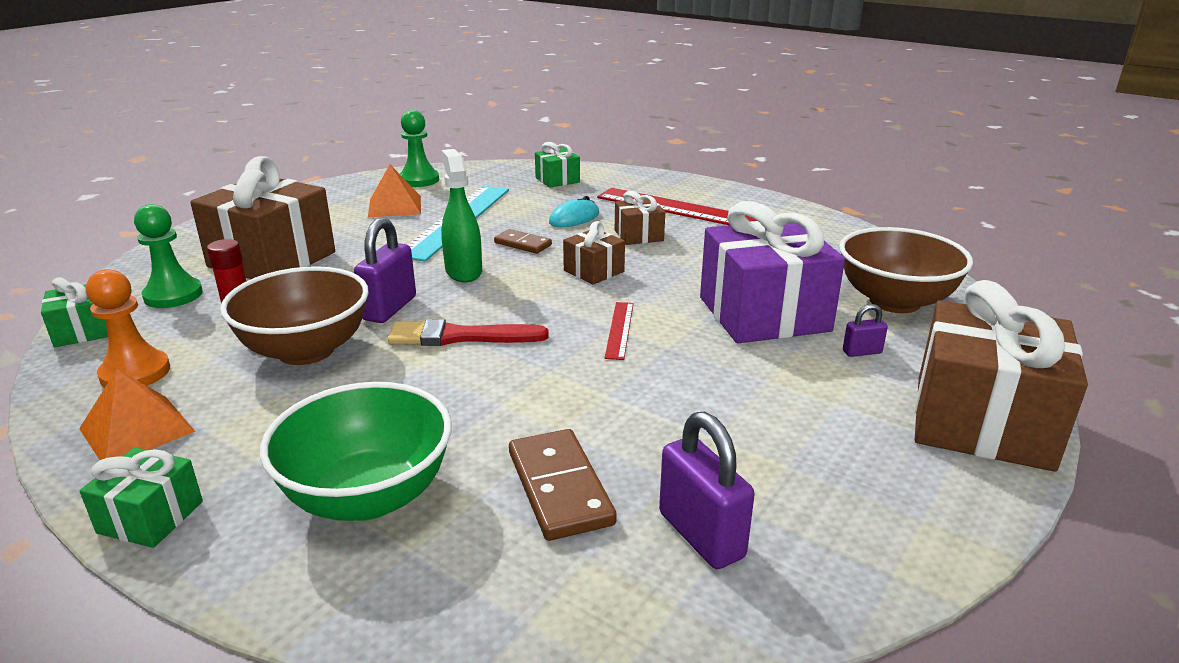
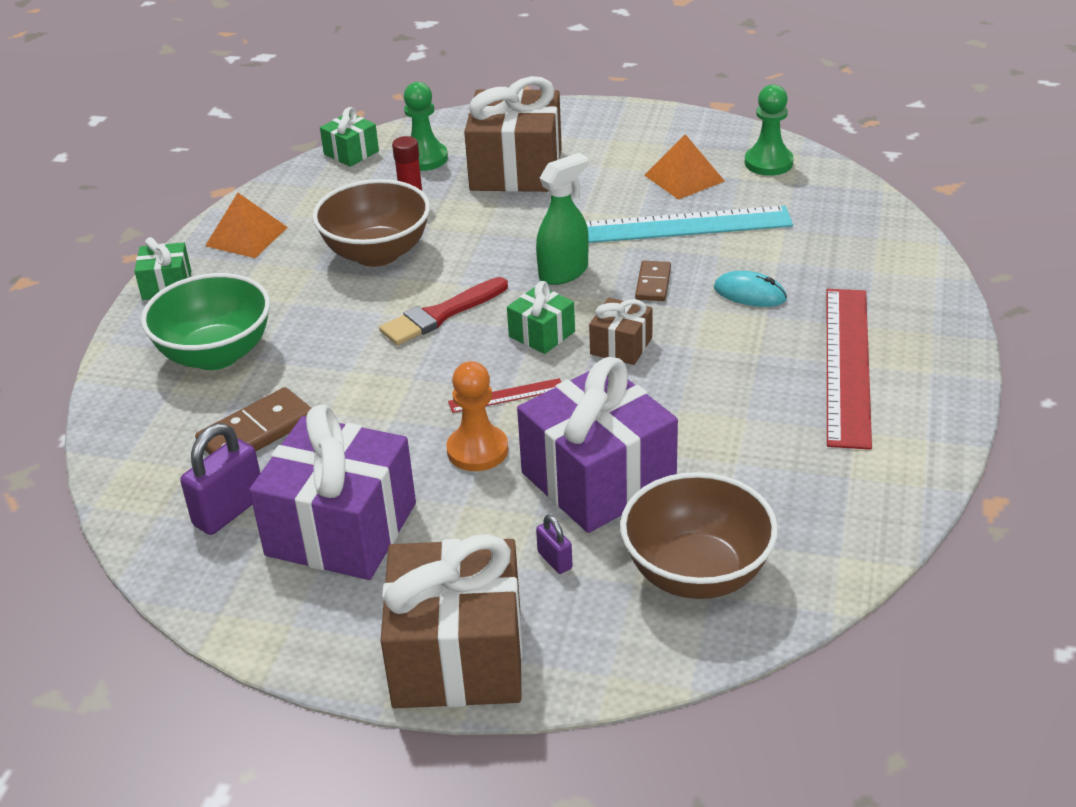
camera: 70 degrees right, 10 degrees up
(135, 373) = (309, 201): orange pawn -> orange pawn (477, 450)
(389, 308) = (467, 262): purple padlock -> none
(460, 337) = (441, 315): red brush -> red brush turned 105 degrees counterclockwise
(557, 180) = (859, 246): green gift -> green gift (542, 334)
(638, 235) = (738, 350): brown gift -> none
(773, 456) = (341, 529): none -> purple gift

